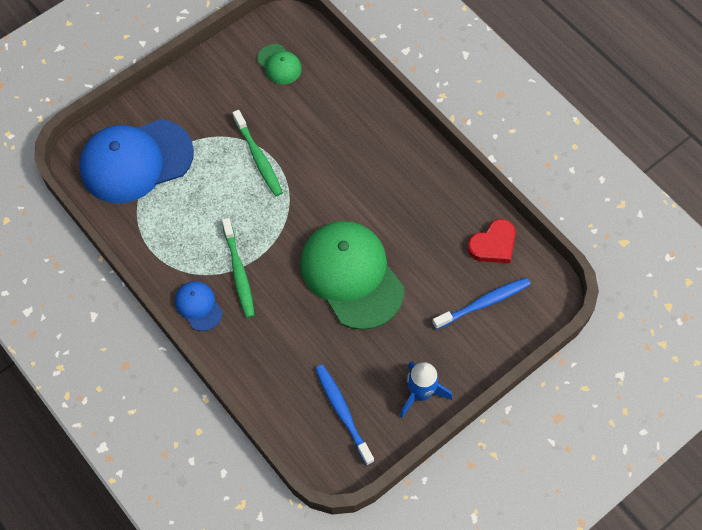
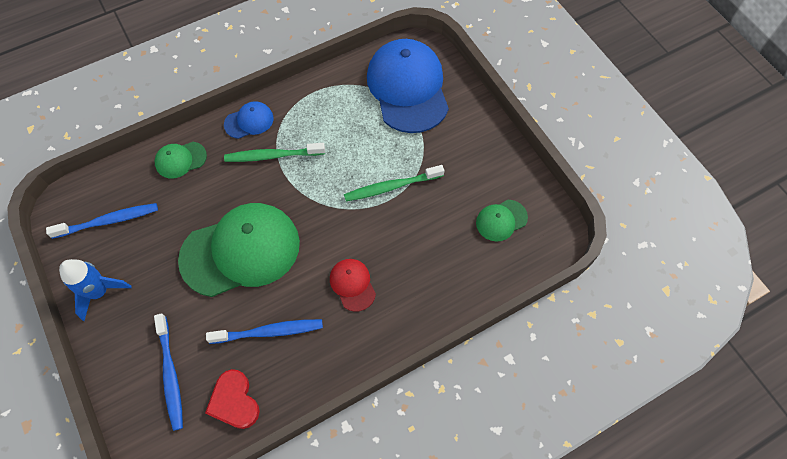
camera: 100 degrees right, 0 degrees up
(257, 363) = (180, 160): none -> green cap
(366, 173) = (352, 284): none -> red cap
(426, 231) = (269, 332): none -> blue toothbrush

